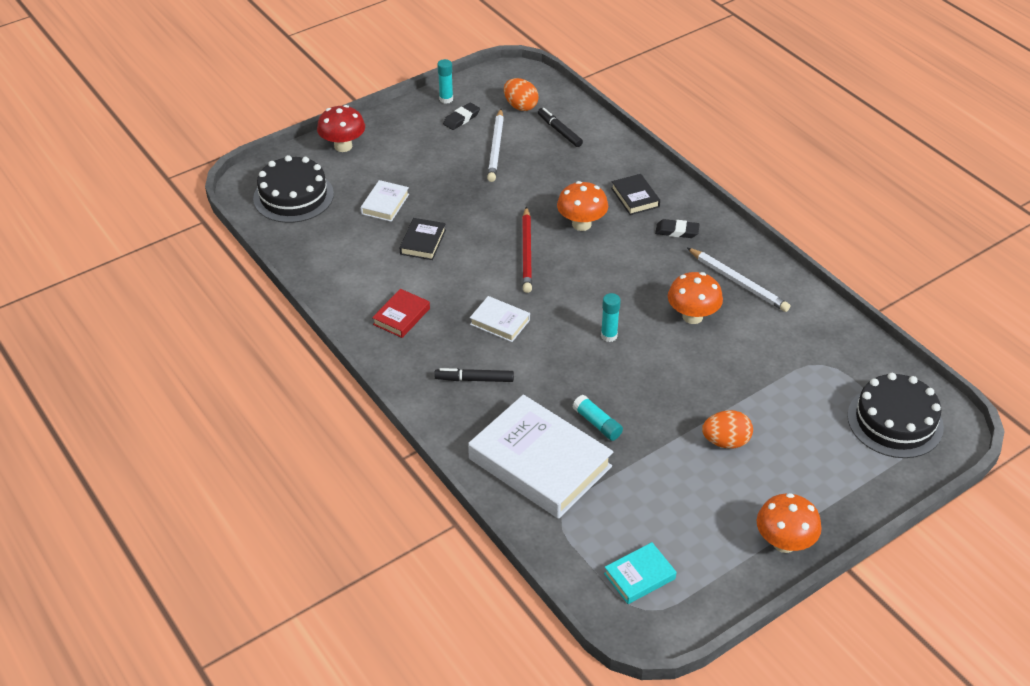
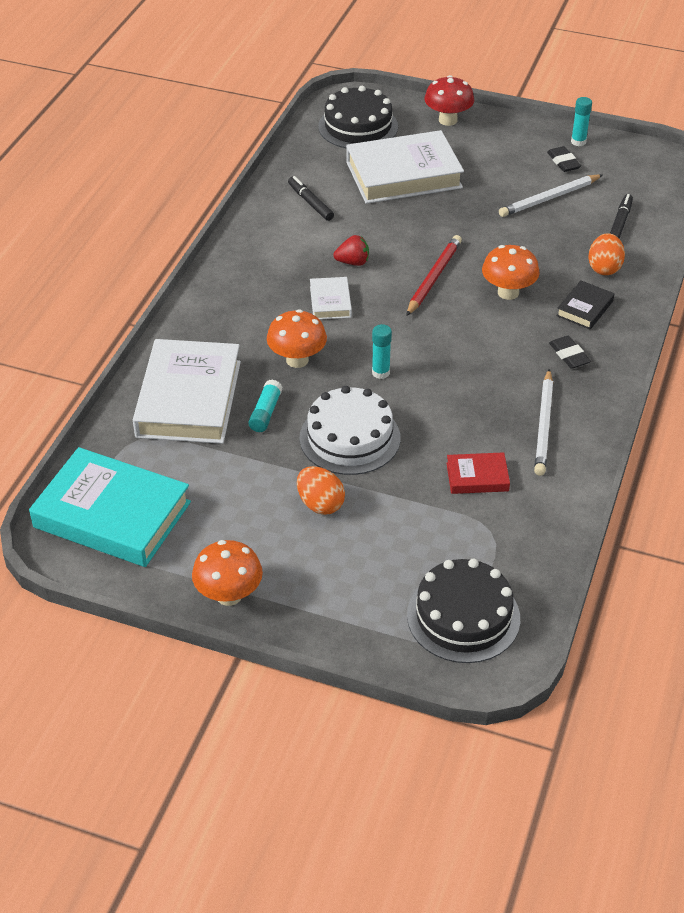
camera: 55 degrees right, 0 degrees up
(385, 204) = (403, 175): white book -> white book, size x2.16
(401, 316) = (280, 246): red book -> red book (477, 477)
(423, 242) = (380, 216): black book -> none
(461, 119) = (563, 162): black eraser -> black eraser turned 60 degrees clockwise
(464, 286) = (353, 262): none -> red strawberry
(474, 379) = (248, 319): black marker -> black marker (310, 203)
(520, 106) = (624, 185): orange egg -> orange egg (604, 268)
(527, 252) = (433, 277): red pencil -> red pencil turned 150 degrees clockwise
(639, 576) = (112, 515): turquoise book -> turquoise book, size x2.16
(667, 389) = (350, 438): none -> white cake
(692, 316) = (462, 414): orange mushroom -> orange mushroom (297, 360)

